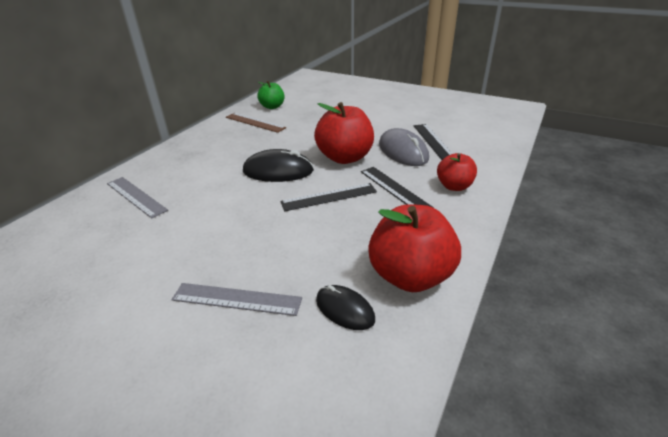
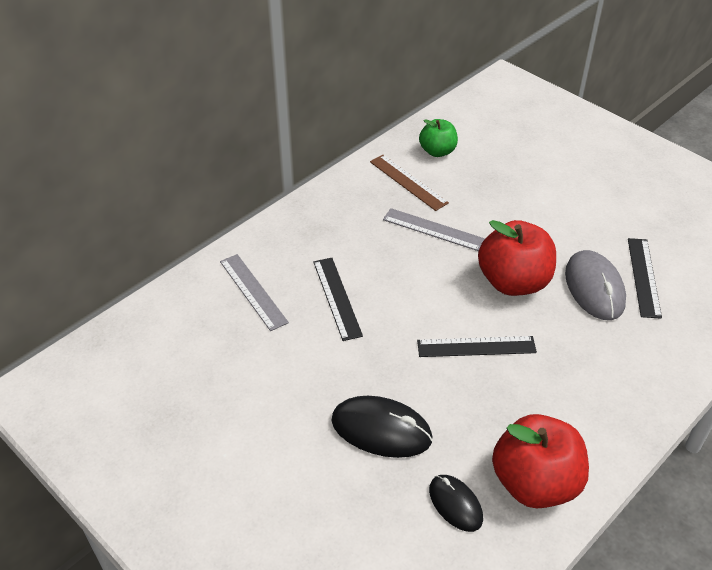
camera: 15 degrees right, 10 degrees up
(237, 299) = (351, 463): grey ruler -> grey ruler (433, 229)
(278, 171) = (423, 287): black mouse -> black mouse (381, 430)
(395, 189) = (560, 353): black ruler -> black ruler (337, 298)
(454, 186) = (637, 367): red apple -> none

